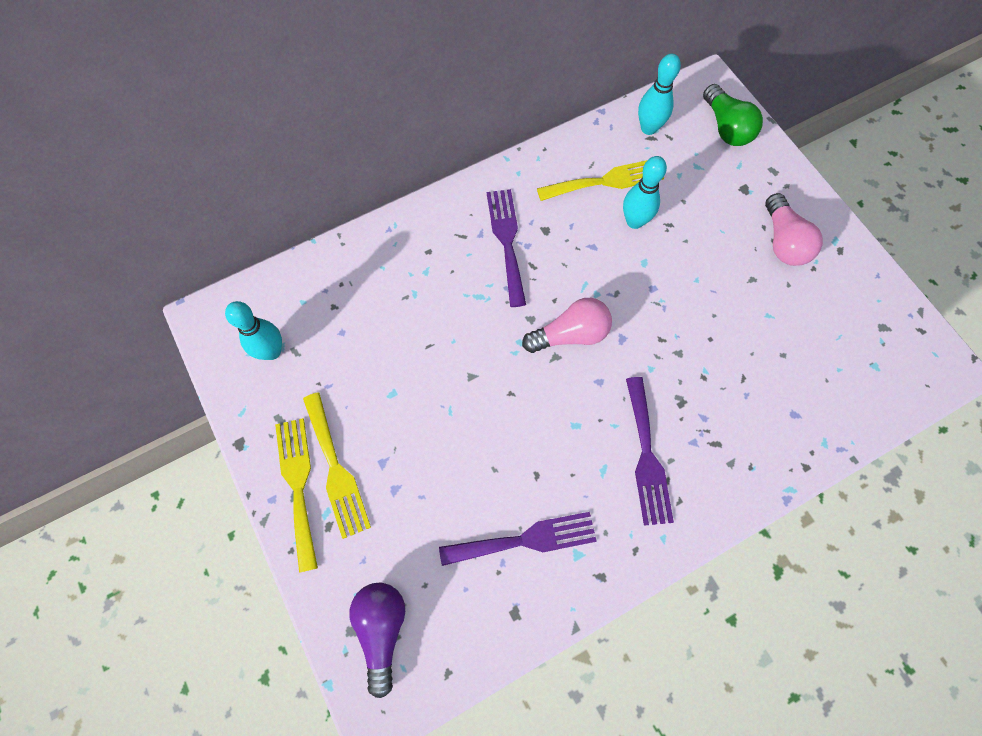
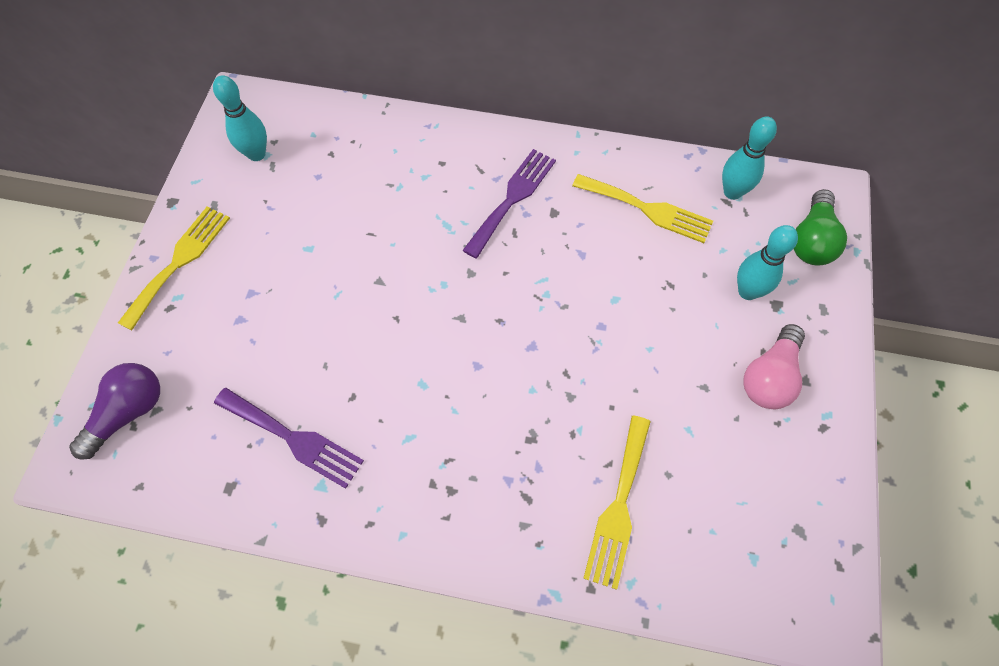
camera: 40 degrees right, 5 degrees down
(335, 469) = (214, 271): yellow fork -> yellow fork (618, 506)
(570, 334) = (491, 309): pink light bulb -> none
(634, 221) = (640, 259): turquoise bowling pin -> turquoise bowling pin (747, 291)
(646, 456) = (455, 457): purple fork -> none

